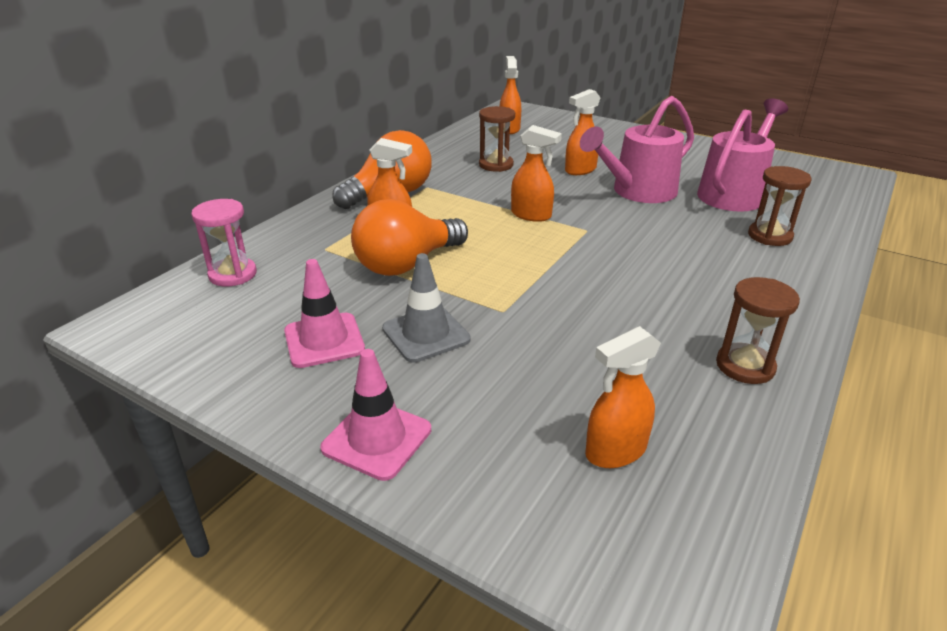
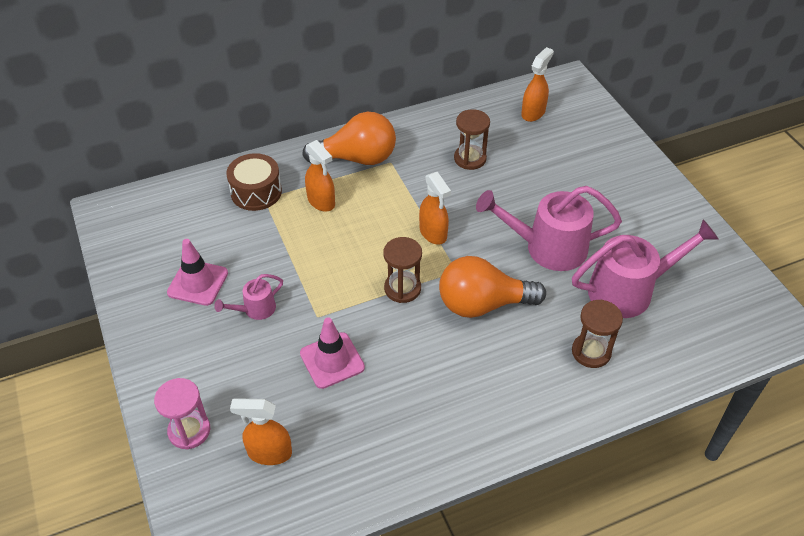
camera: 35 degrees right, 15 degrees up
(233, 274) = (194, 196): pink hourglass -> pink hourglass (189, 431)
(308, 247) = (256, 192): none -> brown drum
(377, 439) = (165, 370): pink traffic cone -> pink traffic cone (332, 360)
(407, 264) = (300, 241): orange light bulb -> orange light bulb (482, 304)
(426, 334) = (255, 310): grey traffic cone -> pink watering can
(580, 170) = (531, 197): orange spray bottle -> none
(745, 366) = (412, 447): brown hourglass -> brown hourglass (402, 288)

